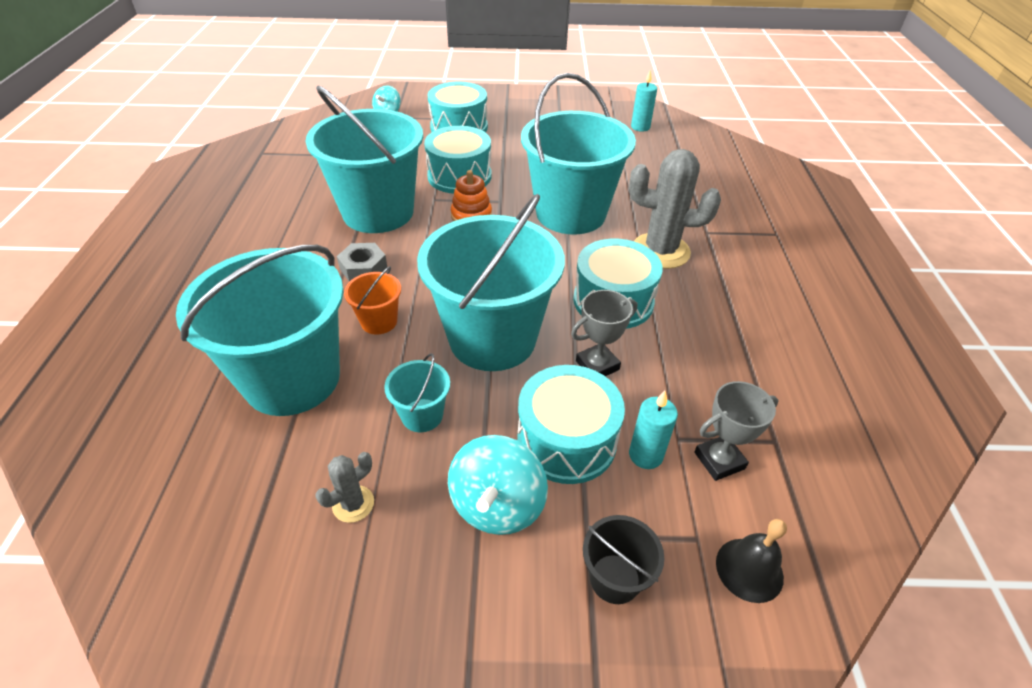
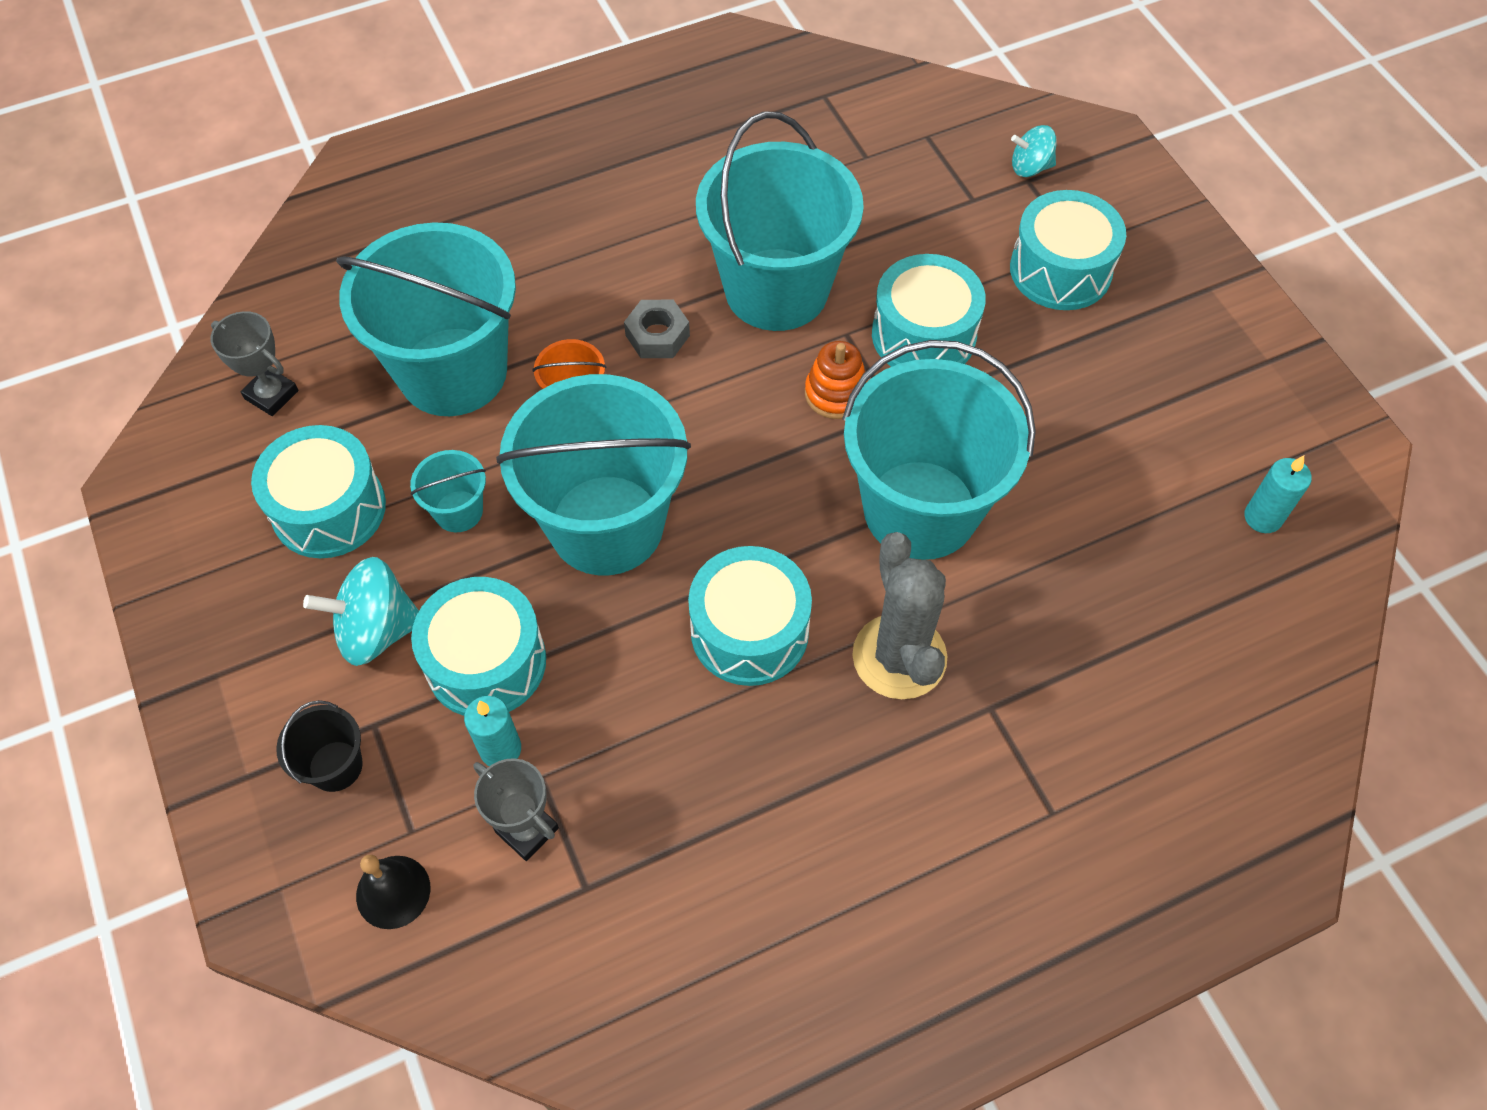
camera: 65 degrees right, 15 degrees up
(353, 504) = (329, 509): grey cactus -> turquoise drum
(597, 365) = (618, 653): grey trophy -> grey trophy (271, 395)

